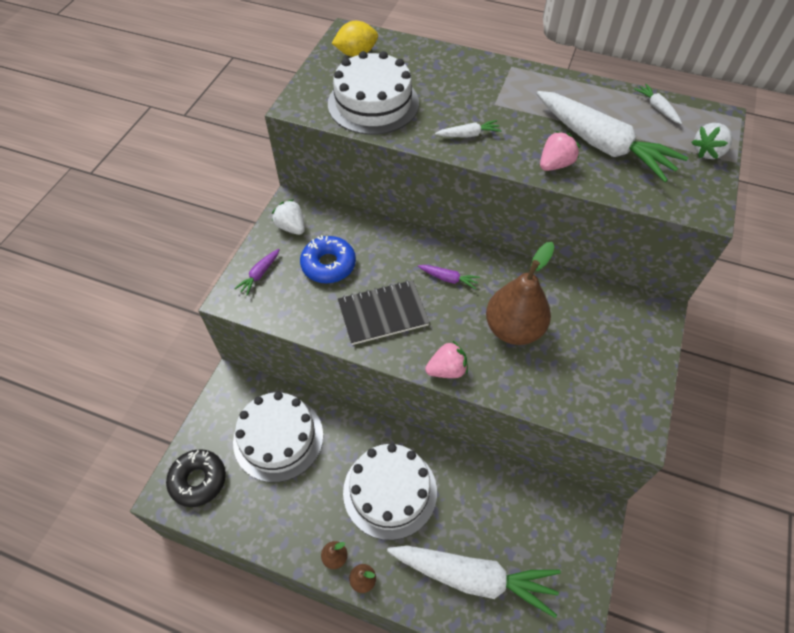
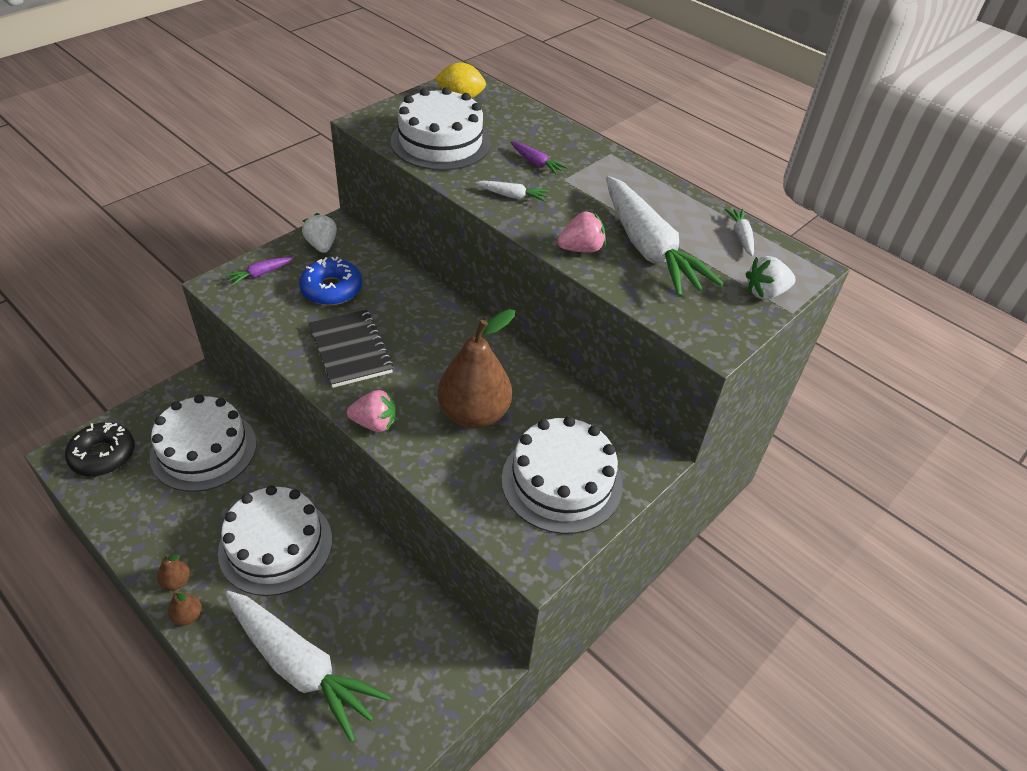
camera: 20 degrees right, 10 degrees down
(383, 313) = (350, 350): black notebook -> black notebook turned 60 degrees clockwise
(448, 279) = (441, 344): purple carrot -> purple carrot (536, 163)
(612, 357) = (561, 482): none -> white cake

